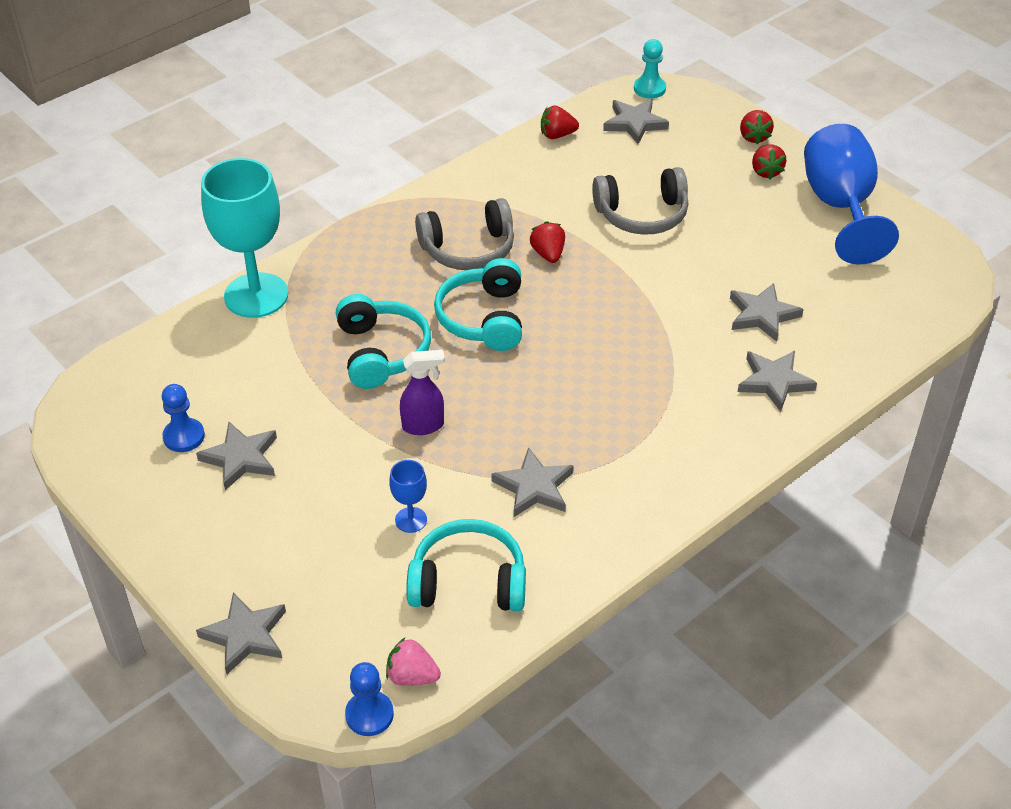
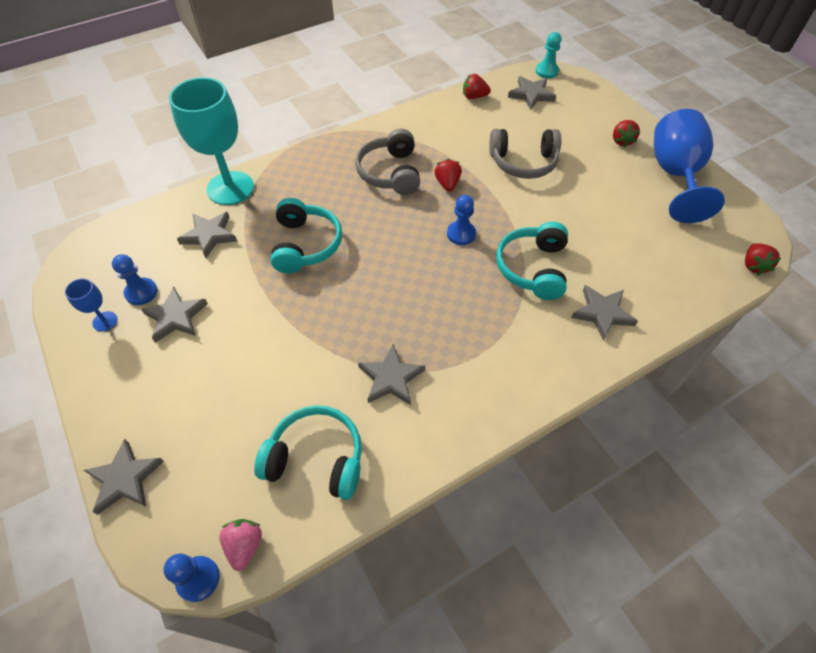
camera: 10 degrees right, 10 degrees up
(411, 520) = (286, 392): blue goblet -> blue goblet (105, 321)
(412, 676) = (245, 545): pink strawberry -> pink strawberry turned 60 degrees clockwise
(423, 425) = (319, 310): purple spray bottle -> none
(468, 249) = (390, 173): grey headphones -> grey headphones turned 90 degrees clockwise
(484, 318) = (388, 228): turquoise headphones -> turquoise headphones (533, 268)
(580, 313) = (461, 234): none -> blue pawn
(754, 137) = (616, 114): red strawberry -> red strawberry (753, 265)
(762, 315) = (601, 254): grey star -> grey star (209, 235)

